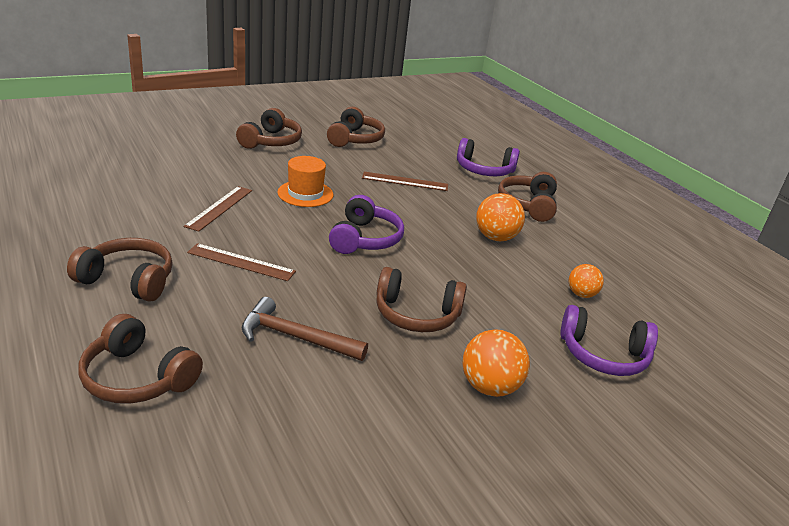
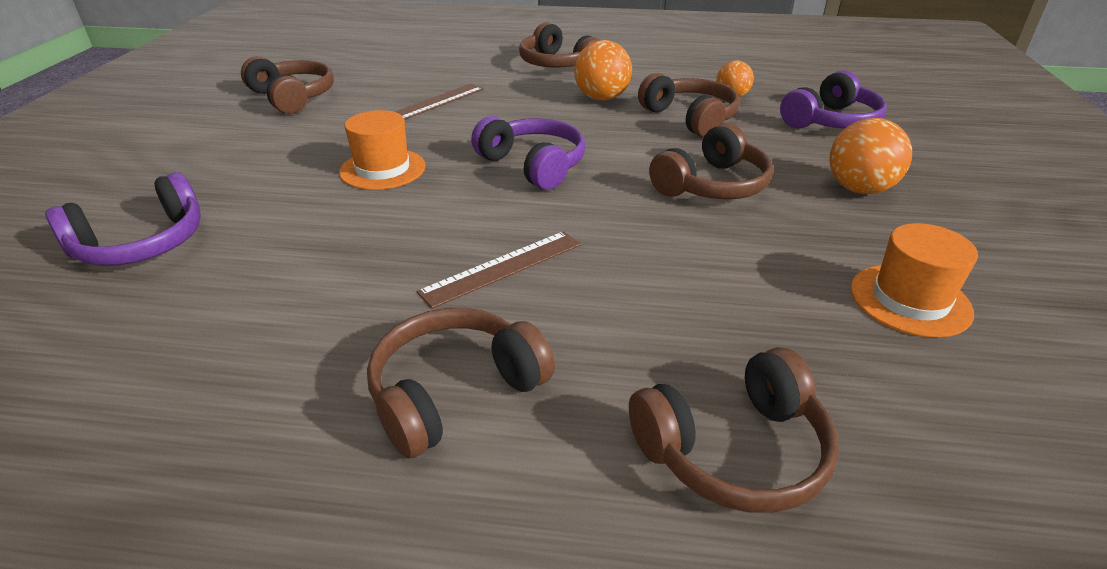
camera: 50 degrees left, 5 degrees up
(219, 208) = (336, 244): brown ruler -> none
(271, 141) = (207, 150): brown headphones -> brown headphones (690, 118)
(295, 337) = (709, 277): brown hammer -> none
(343, 431) = (910, 300): none -> orange hat
(484, 170) = (465, 59): purple headphones -> purple headphones (142, 244)

